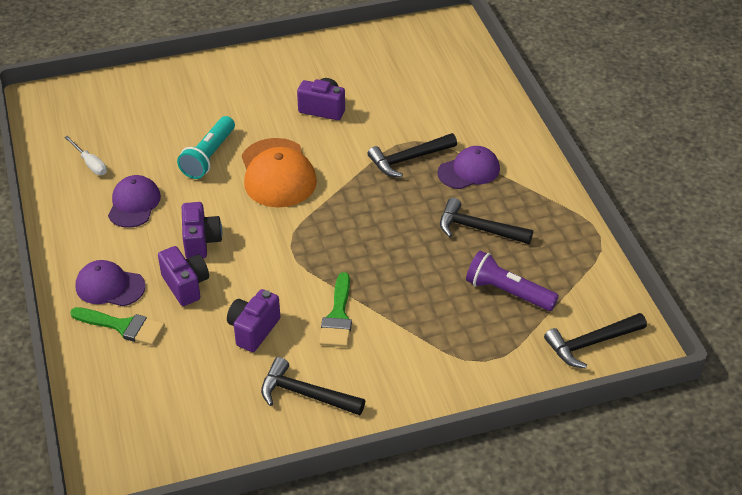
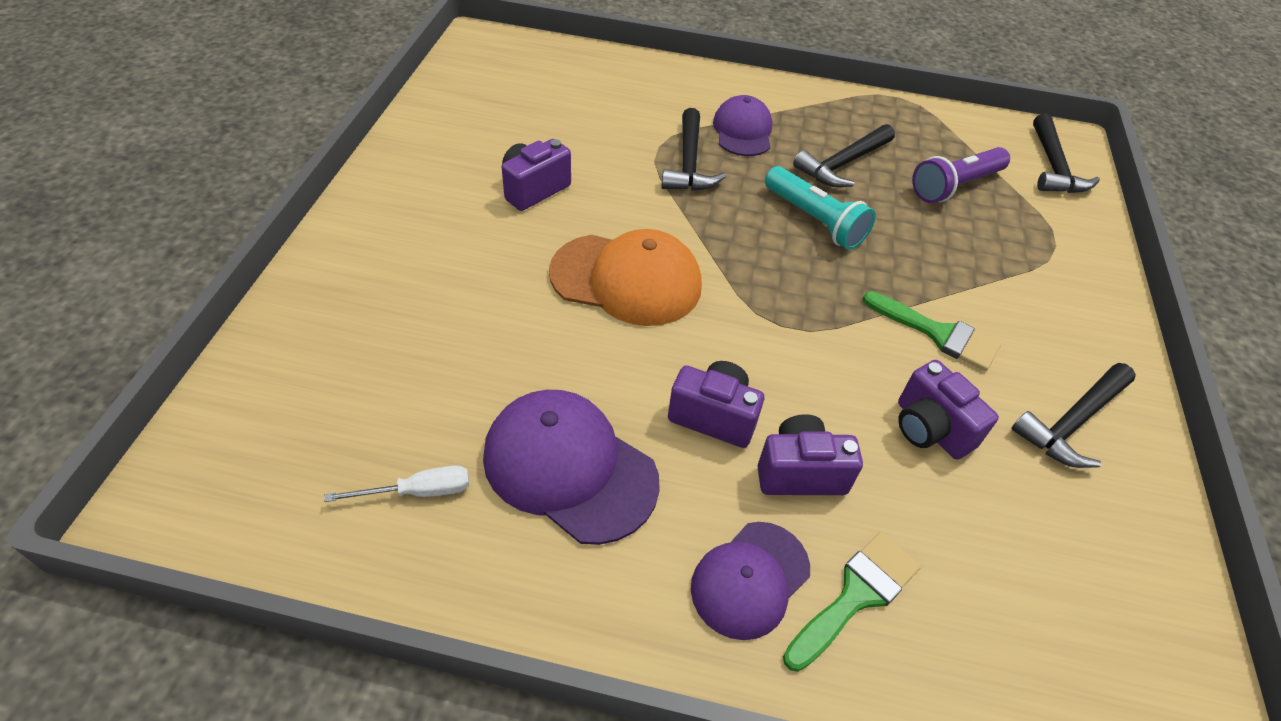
camera: 65 degrees left, 5 degrees up
(134, 204) = (569, 468): purple cap -> purple cap, size x1.53
(209, 156) = (531, 334): turquoise flashlight -> turquoise flashlight (815, 220)

